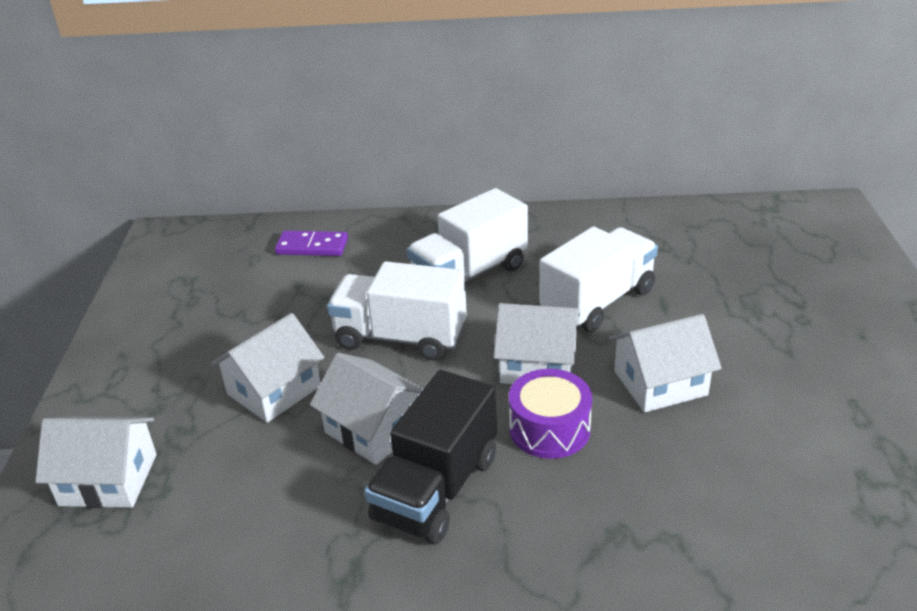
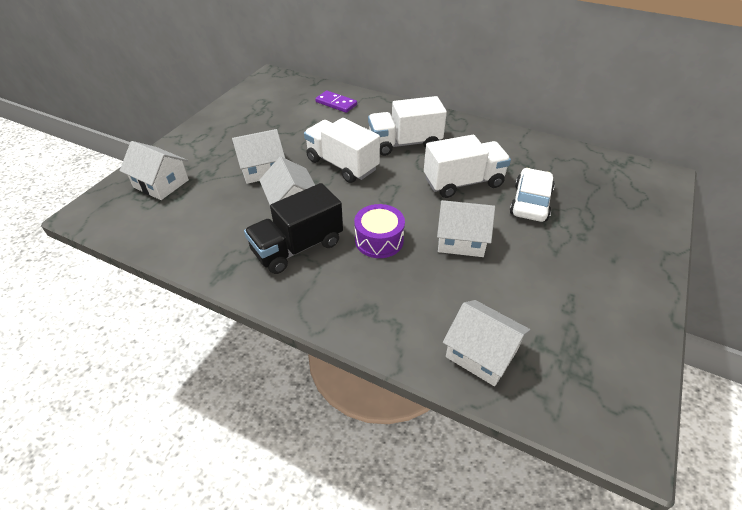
camera: 25 degrees right, 10 degrees up
(537, 365) = (401, 204): white house -> white house (481, 353)
(706, 298) = (530, 202): none -> white car

